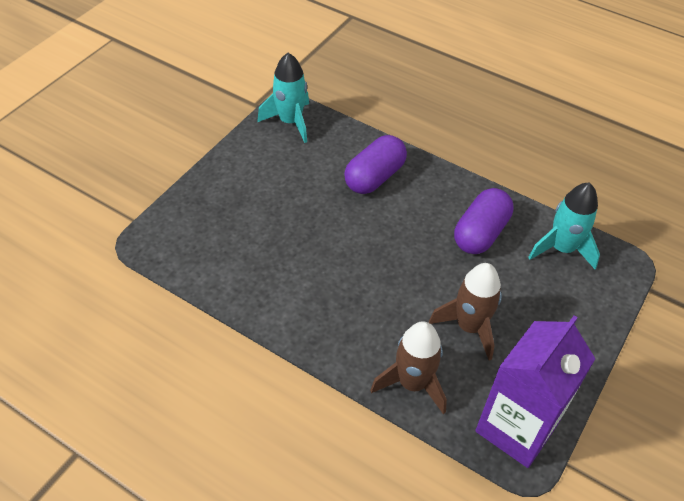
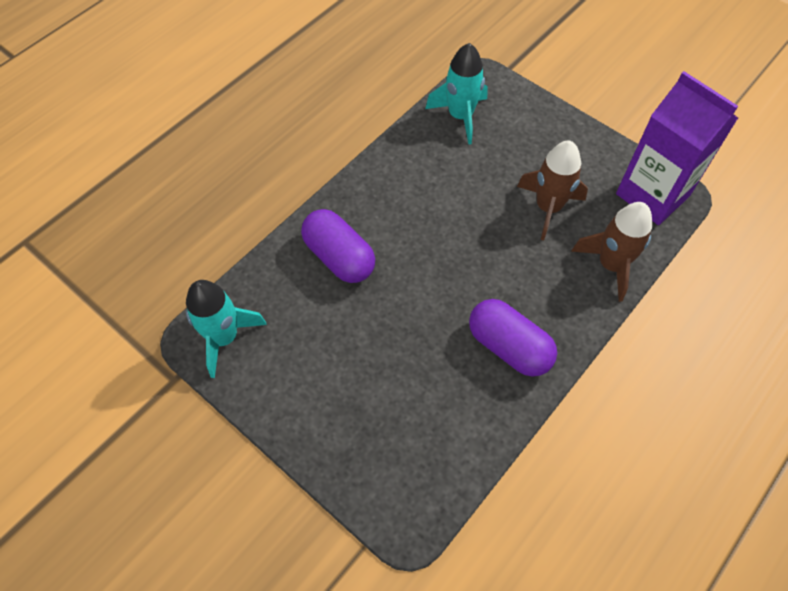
camera: 80 degrees left, 10 degrees up
(480, 233) = (434, 175): purple capsule -> purple capsule (509, 347)

